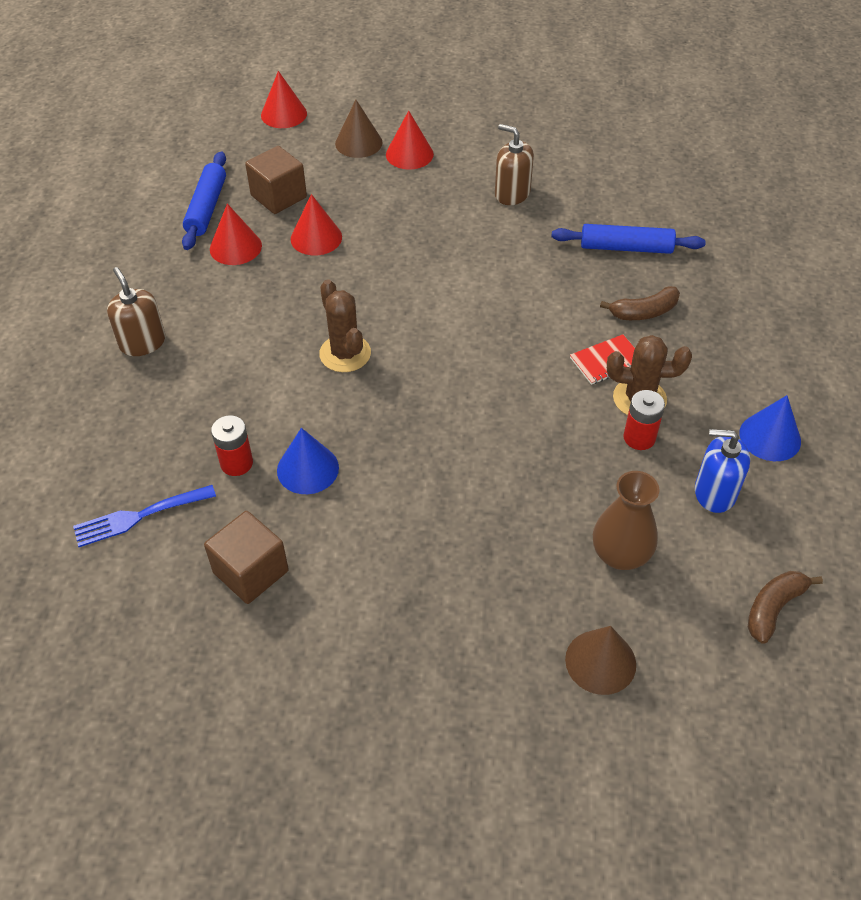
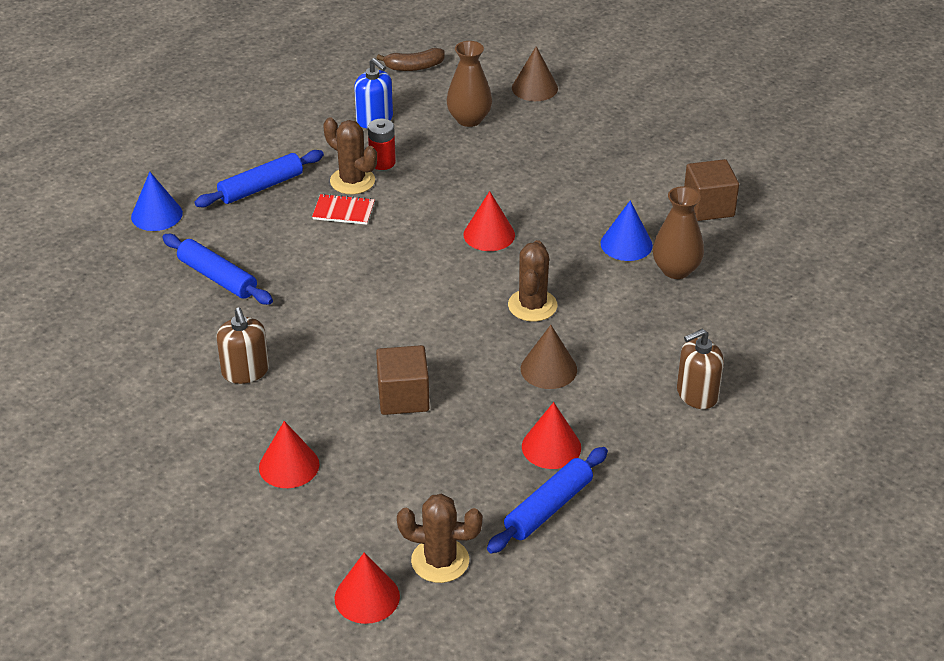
camera: 145 degrees left, 10 degrees down
(139, 516) = (768, 269): blue fork -> none
(142, 342) = (697, 394): brown soap dispenser -> brown soap dispenser turned 60 degrees clockwise
(236, 463) = (676, 270): red battery -> brown vase
(255, 149) = (440, 561): none -> brown cactus
(278, 196) = (465, 483): brown cube -> brown cube (403, 397)
(316, 238) = (467, 418): red cone -> red cone (489, 234)
(358, 143) = (324, 508): brown cone -> brown cone (548, 369)
(644, 312) = (273, 228): brown banana -> none
(708, 346) = (261, 187): none -> blue rolling pin
(770, 437) = (300, 127): blue cone -> blue cone (156, 215)

